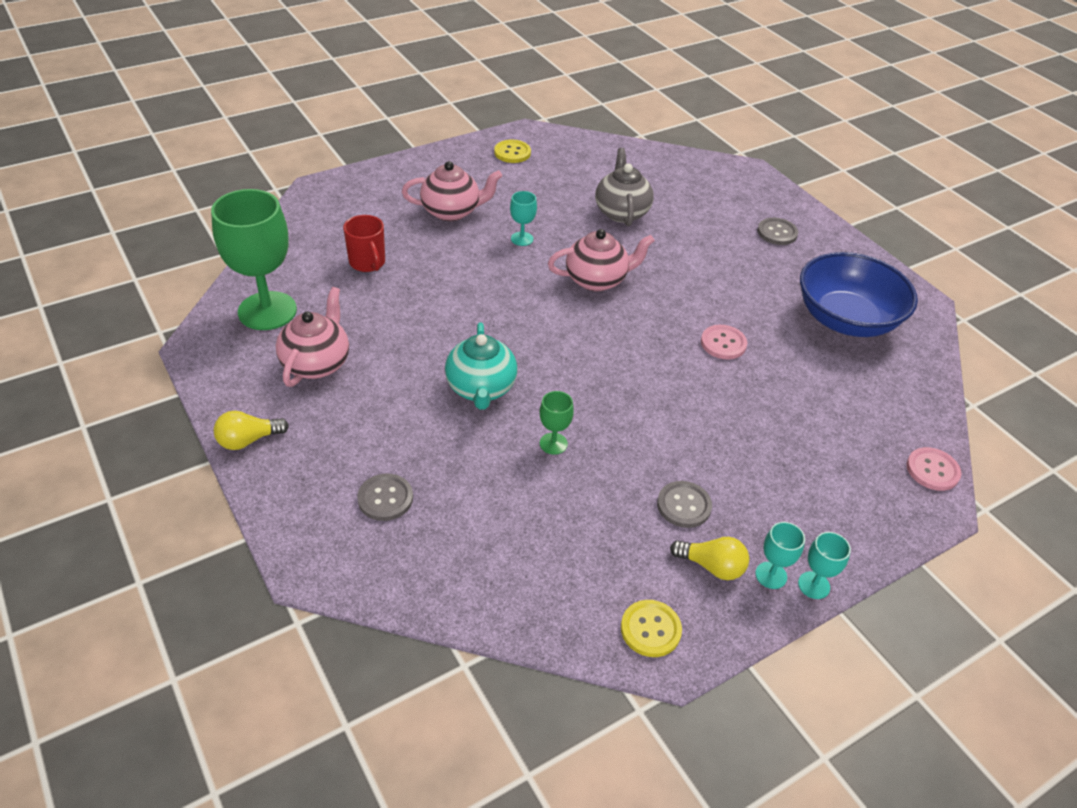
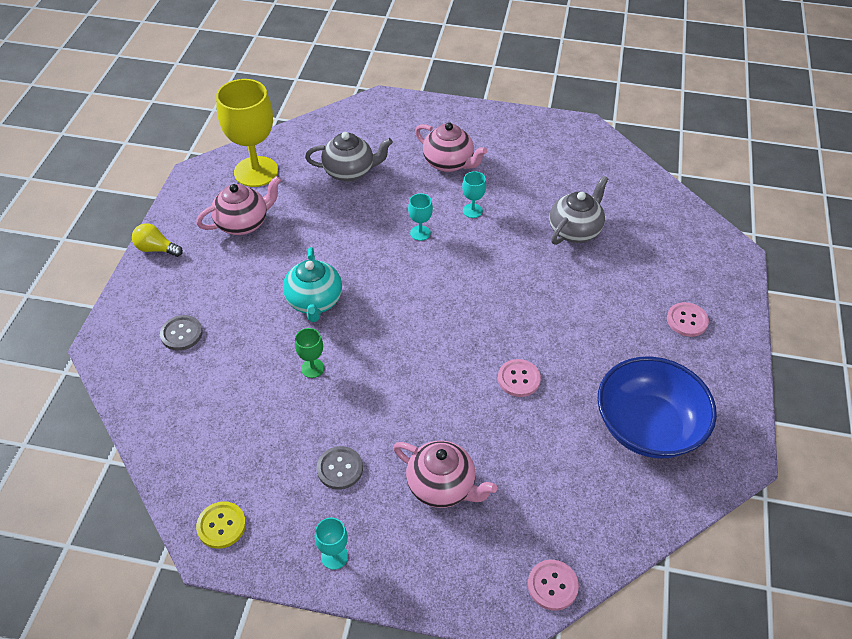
camera: 45 degrees right, 5 degrees up
(267, 311) = (256, 172): green goblet -> yellow goblet
(368, 263) = (350, 172): red mug -> grey teapot
(481, 389) = (314, 302): turquoise teapot -> turquoise teapot turned 45 degrees counterclockwise
(512, 153) = (550, 138): yellow button -> none
(597, 280) = (487, 273): pink teapot -> pink teapot (442, 486)
(712, 566) = (306, 520): yellow light bulb -> none
(777, 233) = (687, 320): grey button -> pink button
(814, 585) = (353, 586): turquoise goblet -> turquoise goblet (420, 233)

